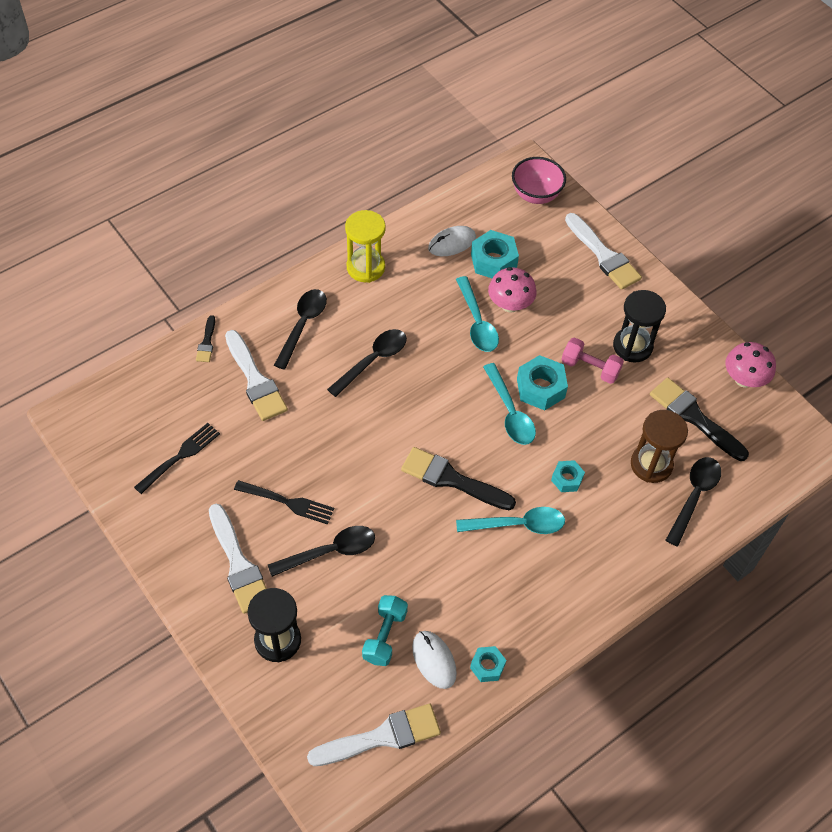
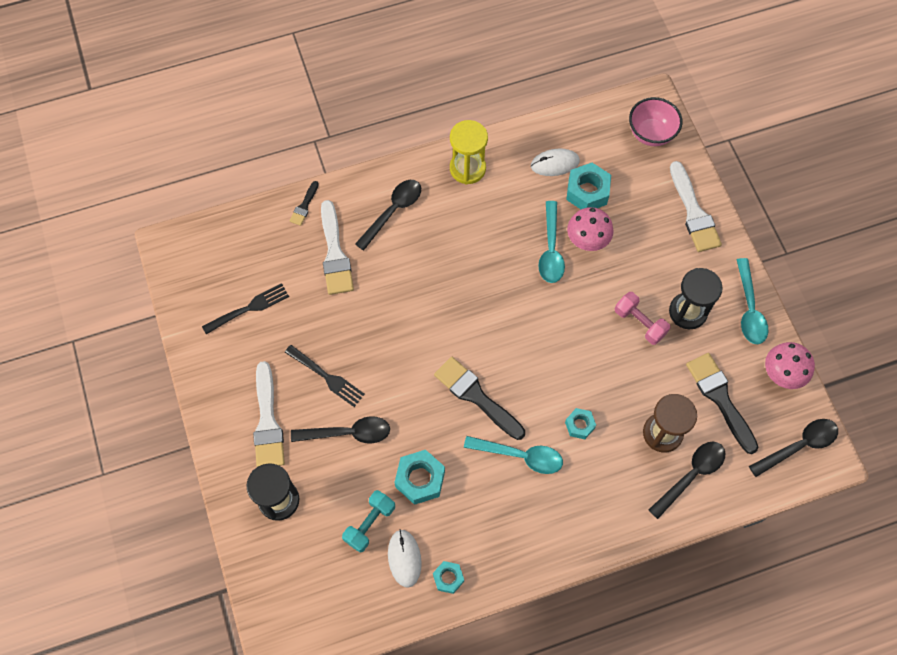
camera: 20 degrees right, 10 degrees up
(373, 361) = (444, 262): black spoon -> black spoon (798, 446)
(381, 737) = (338, 612): white brush -> none
(510, 412) = (550, 346): turquoise spoon -> turquoise spoon (749, 309)
(540, 388) = (586, 330): turquoise nut -> turquoise nut (420, 479)

